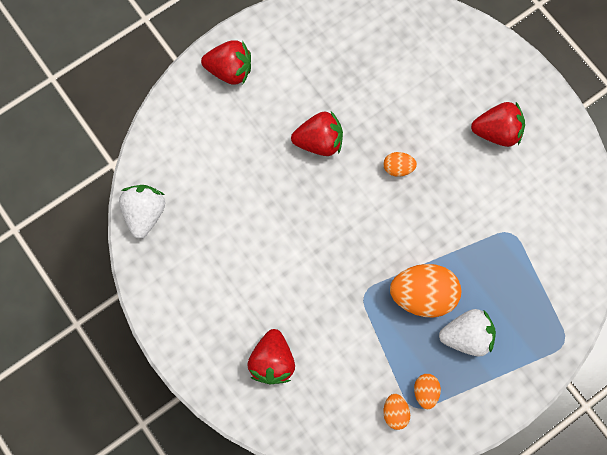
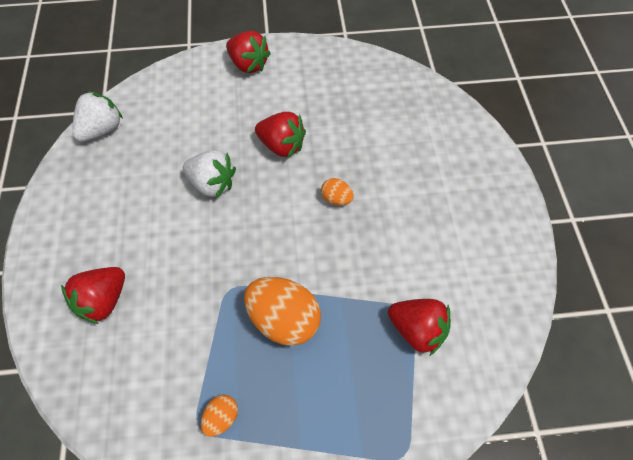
camera: 30 degrees right, 15 degrees down
(395, 412) = (176, 420): orange egg -> none
(466, 335) = (301, 385): white strawberry -> white strawberry (212, 184)
(496, 131) = (450, 214): red strawberry -> red strawberry (417, 330)

